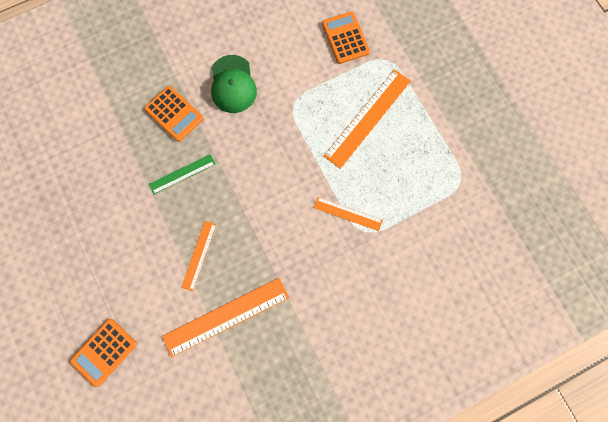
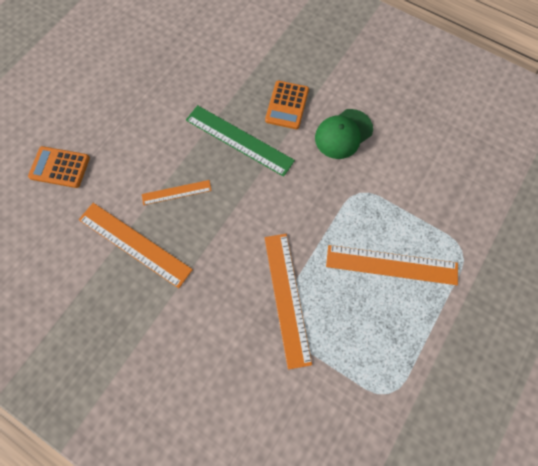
camera: 60 degrees right, 5 degrees down
(182, 174) = (239, 140): green ruler -> green ruler, size x1.79
(345, 38) = (455, 201): orange calculator -> none
(348, 214) = (287, 298): orange ruler -> orange ruler, size x1.79

